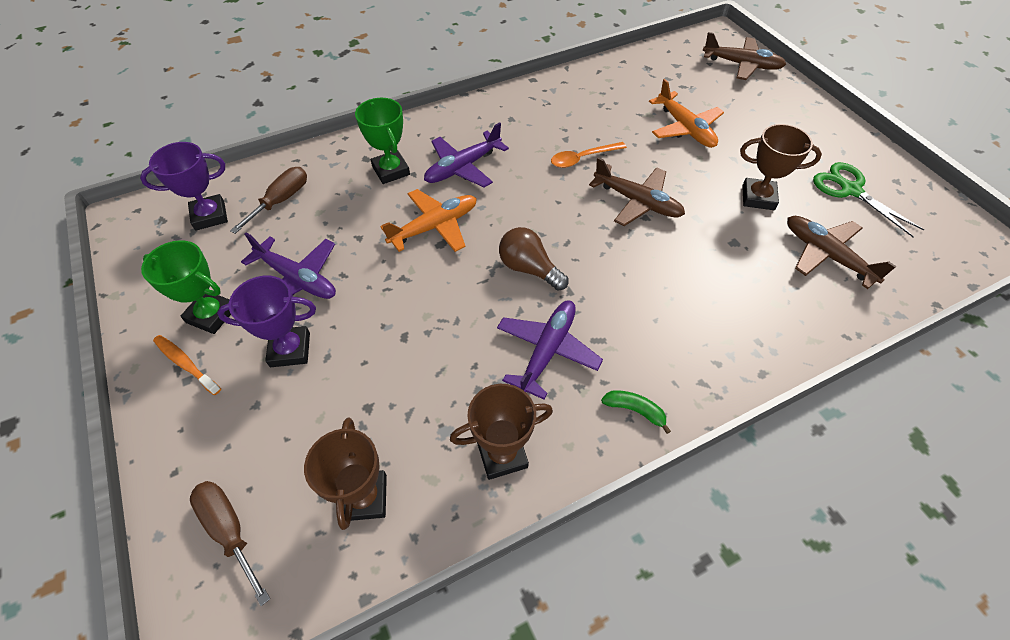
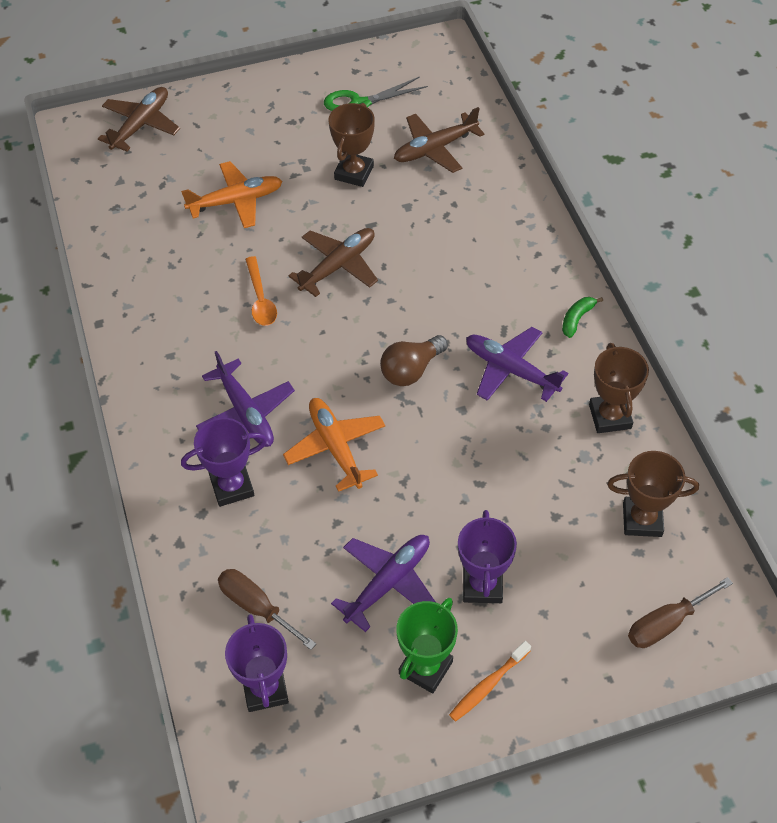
camera: 80 degrees left, 0 degrees up
(391, 170) = (232, 486): green trophy -> purple trophy

